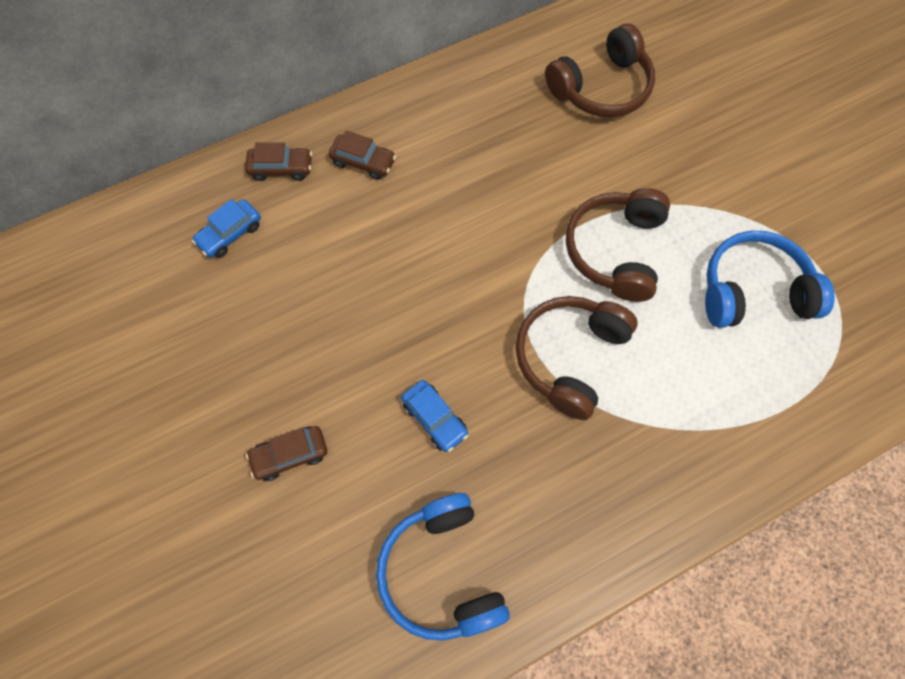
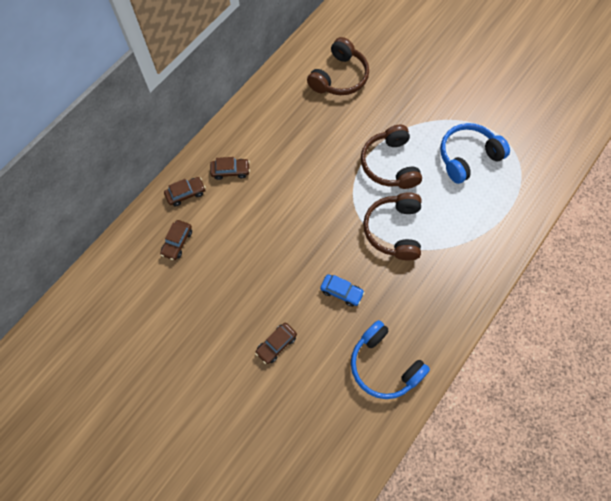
camera: 25 degrees left, 0 degrees up
(230, 234) = (177, 242): blue car -> brown car

